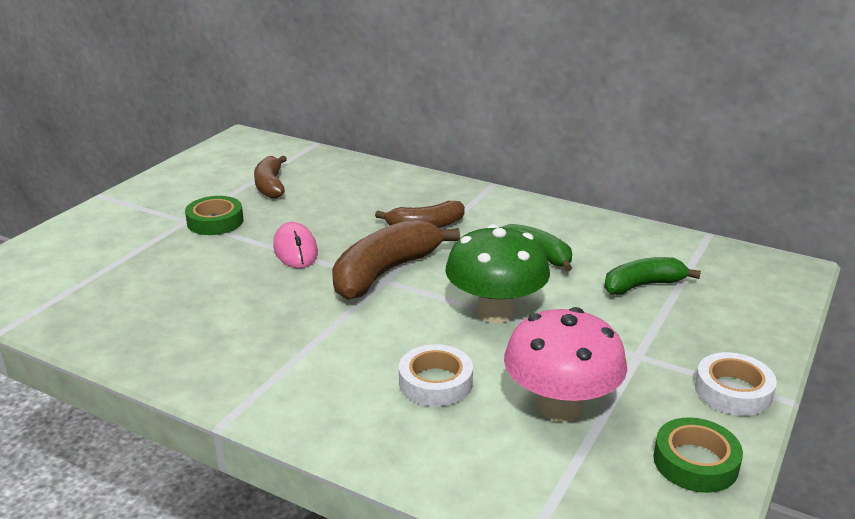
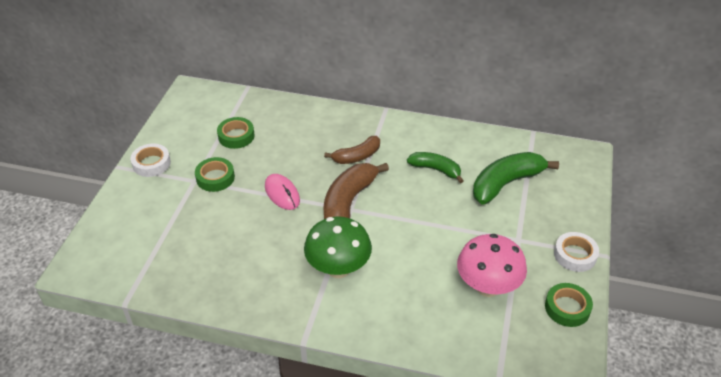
camera: 15 degrees left, 15 degrees up
(270, 186) = (236, 136): brown banana -> green tape
(435, 382) = (413, 284): white tape -> white tape (151, 163)
(495, 312) = (427, 223): green mushroom -> green mushroom (338, 268)
(643, 285) = (506, 183): green banana -> green banana, size x1.61

